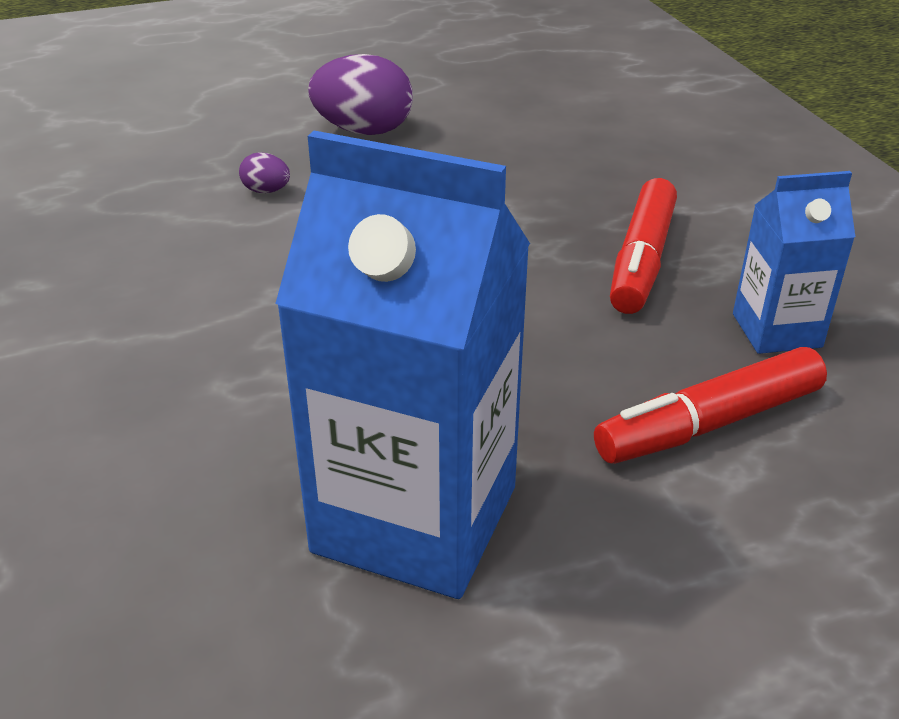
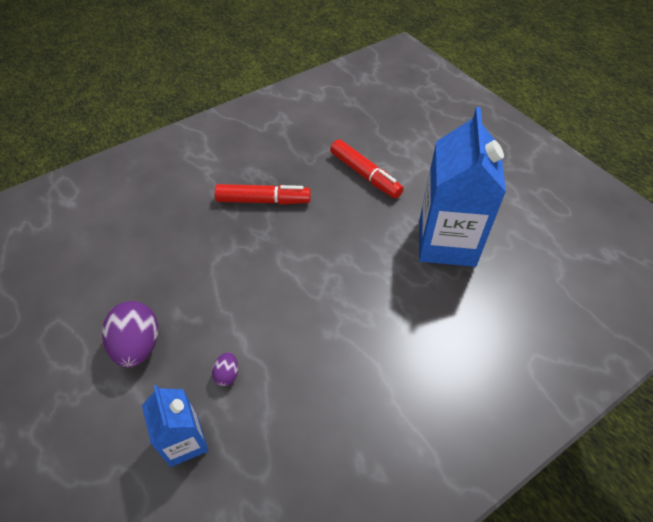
camera: 105 degrees left, 15 degrees up
(776, 330) = (303, 160): blue carton -> blue carton (184, 441)

